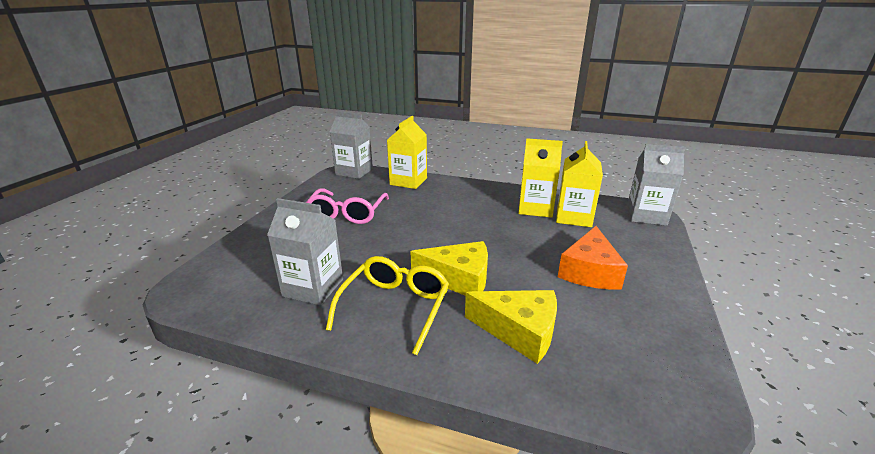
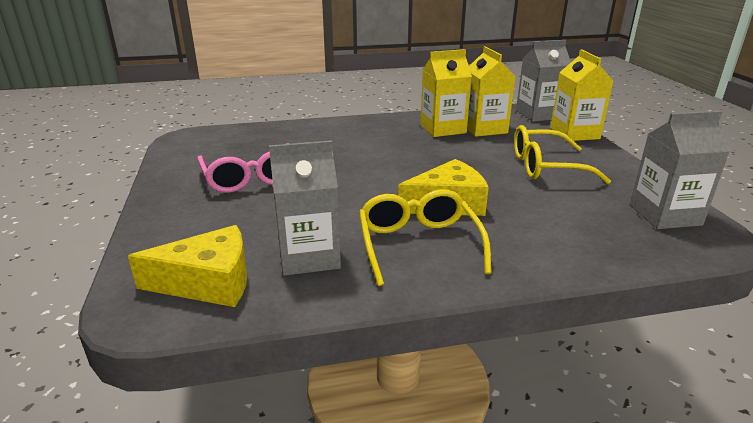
camera: 30 degrees left, 0 degrees up
(354, 172) = (200, 135): grey carton -> grey carton (664, 215)
(408, 181) = (282, 132): yellow carton -> yellow carton (574, 133)
(519, 331) = (547, 227): yellow cheese -> yellow cheese (208, 282)
(589, 271) = (545, 167): orange cheese -> yellow glasses

